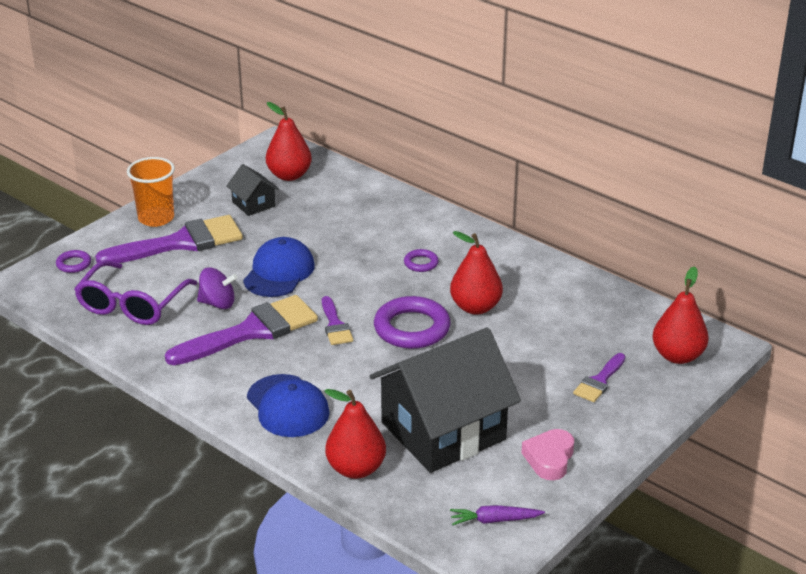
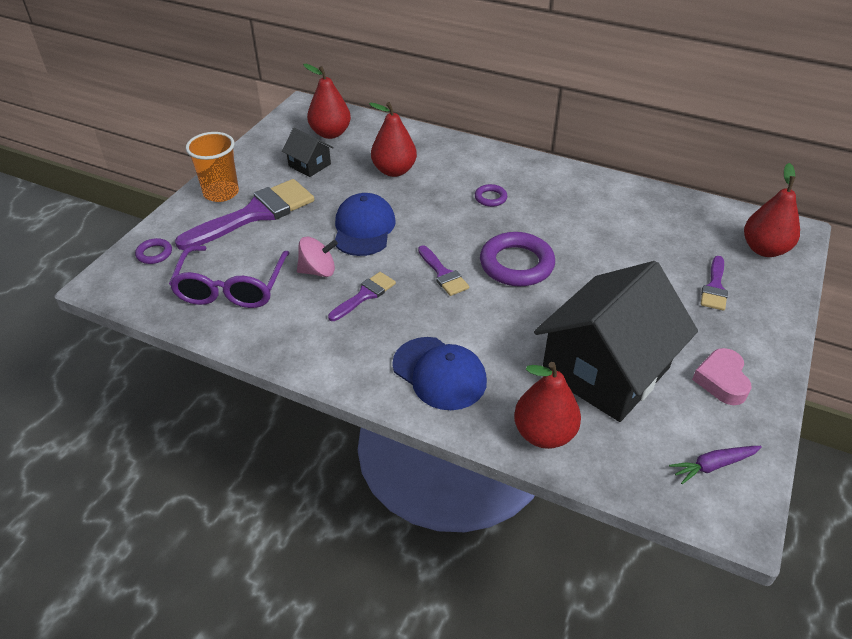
camera: 15 degrees left, 10 degrees up
(218, 303) = (318, 271): purple spinning top -> pink spinning top
(251, 331) = (365, 295): purple brush -> purple brush, size x0.51
(475, 307) = (562, 233): red pear -> red pear (394, 171)

